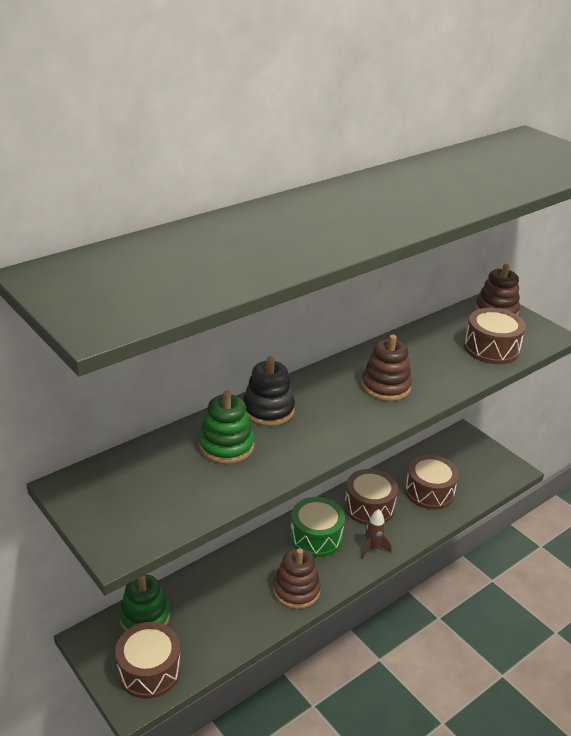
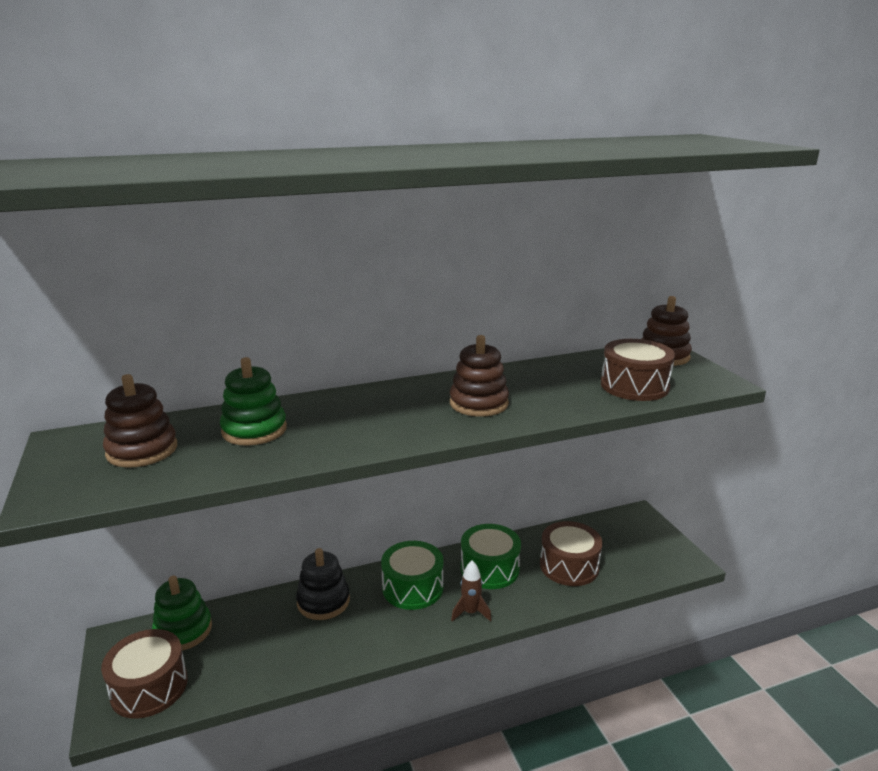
camera: 20 degrees right, 10 degrees down
(268, 410) = (328, 407): black stacking toy -> black stacking toy (323, 601)
(296, 590) = (358, 639): brown stacking toy -> brown stacking toy (142, 450)
(369, 507) = (489, 568): brown drum -> green drum

